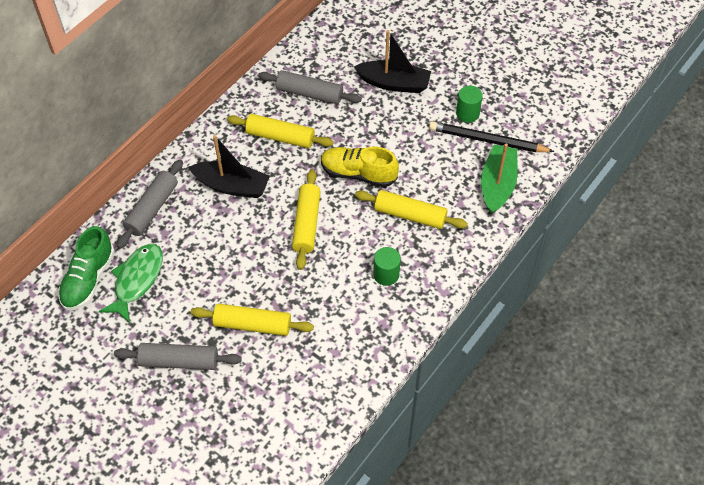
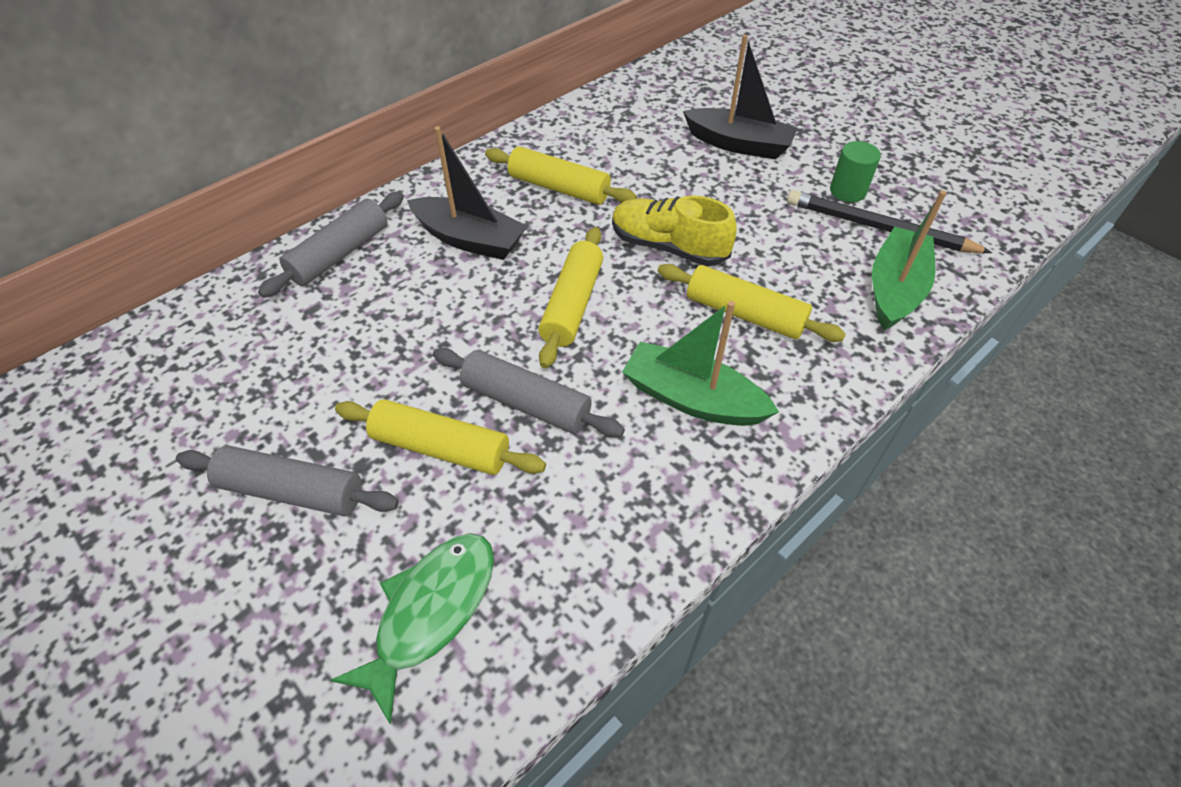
camera: 10 degrees right, 5 degrees down
(88, 279) = (201, 337): green shoe -> none
(137, 280) = (276, 349): green fish -> green fish (431, 612)
(309, 93) = (614, 143): grey rolling pin -> grey rolling pin (526, 403)
(386, 274) = (692, 399): green cylinder -> green boat

